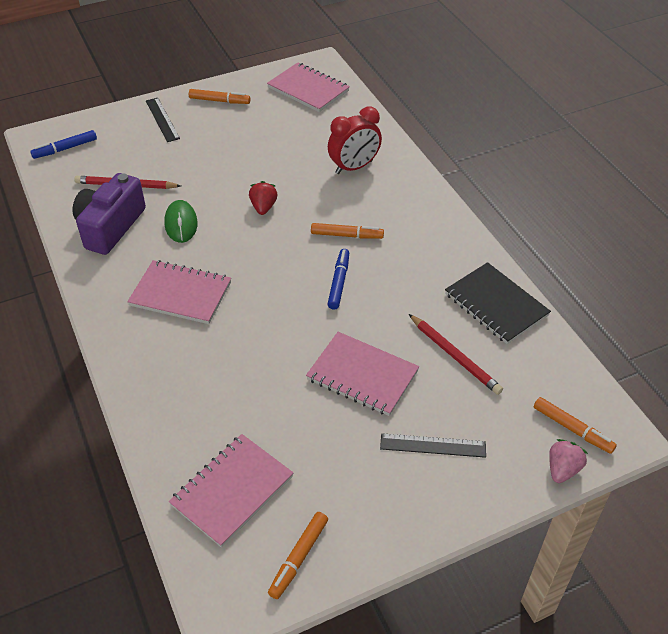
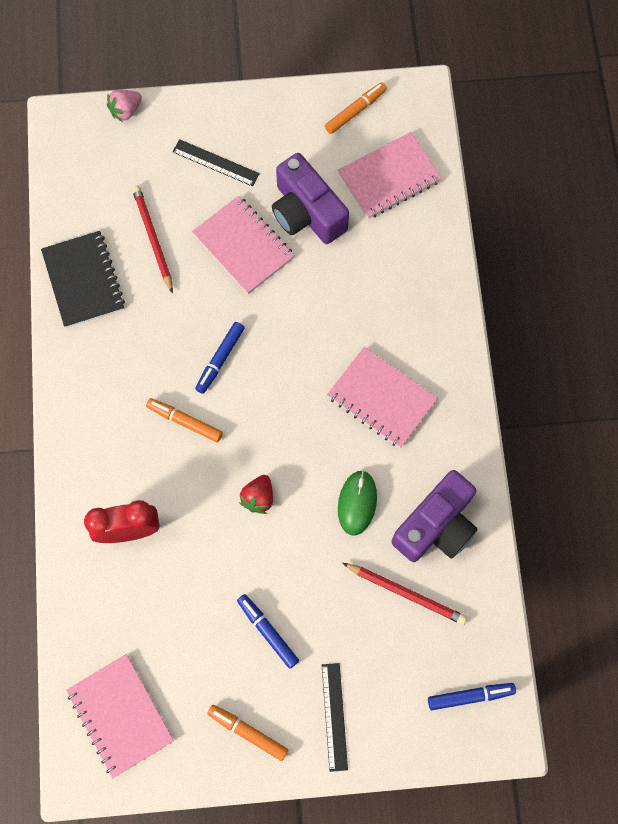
camera: 160 degrees left, 25 degrees up
(225, 144) = (268, 632): none -> blue marker
(311, 426) = (307, 212): none -> purple camera
(572, 429) = (96, 140): orange marker -> none

